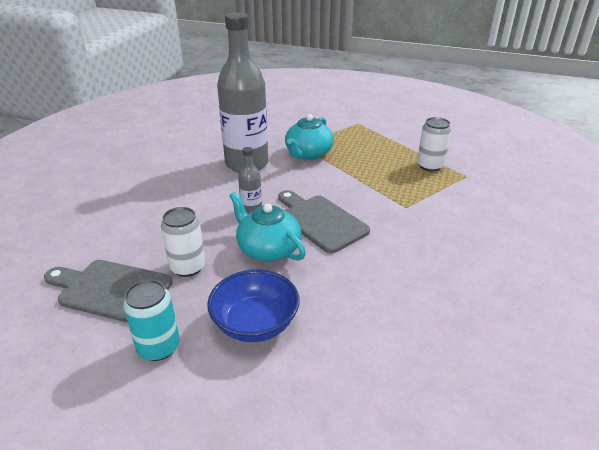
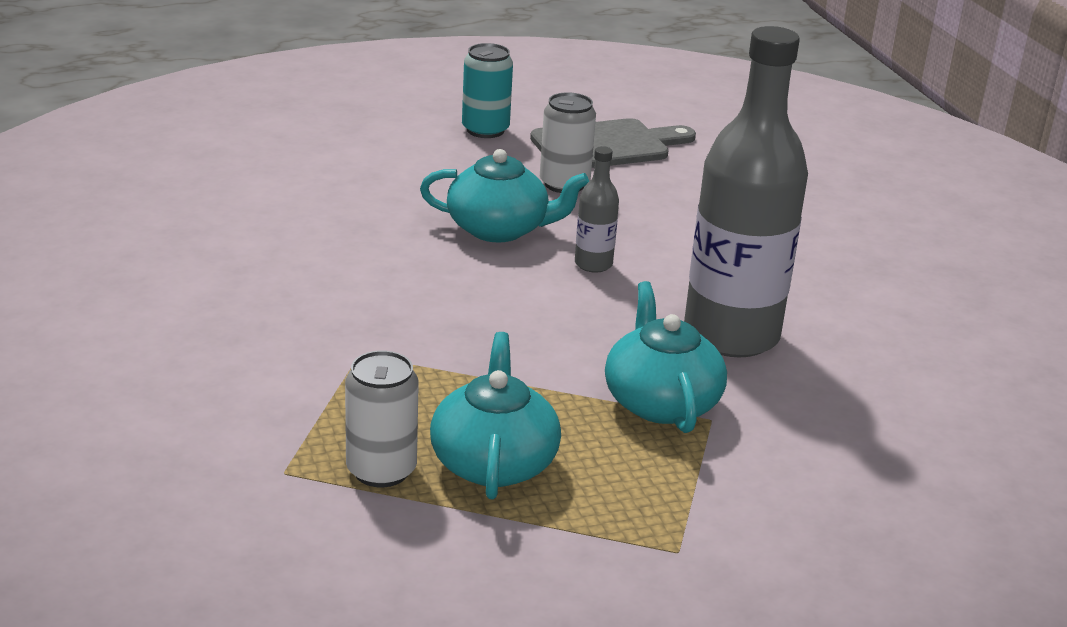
camera: 140 degrees right, 5 degrees down
(255, 324) = (417, 167): blue bowl -> none
(320, 221) = (473, 284): grey cutting board -> none
(388, 156) = (493, 462): none -> turquoise teapot

